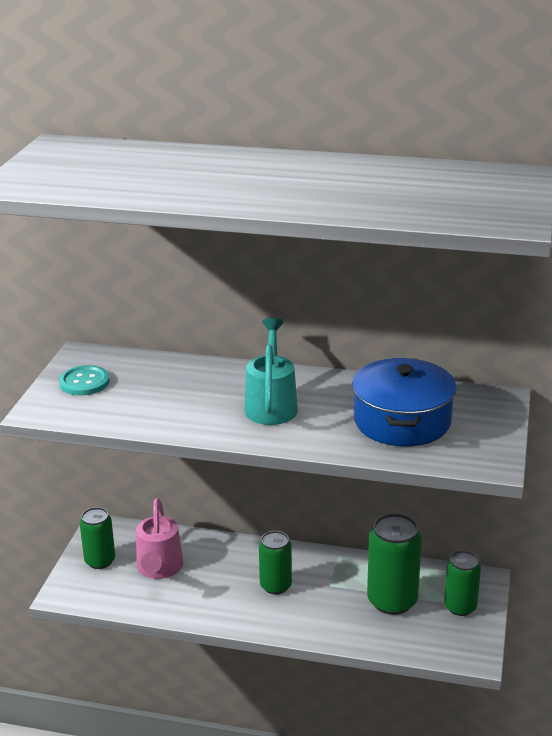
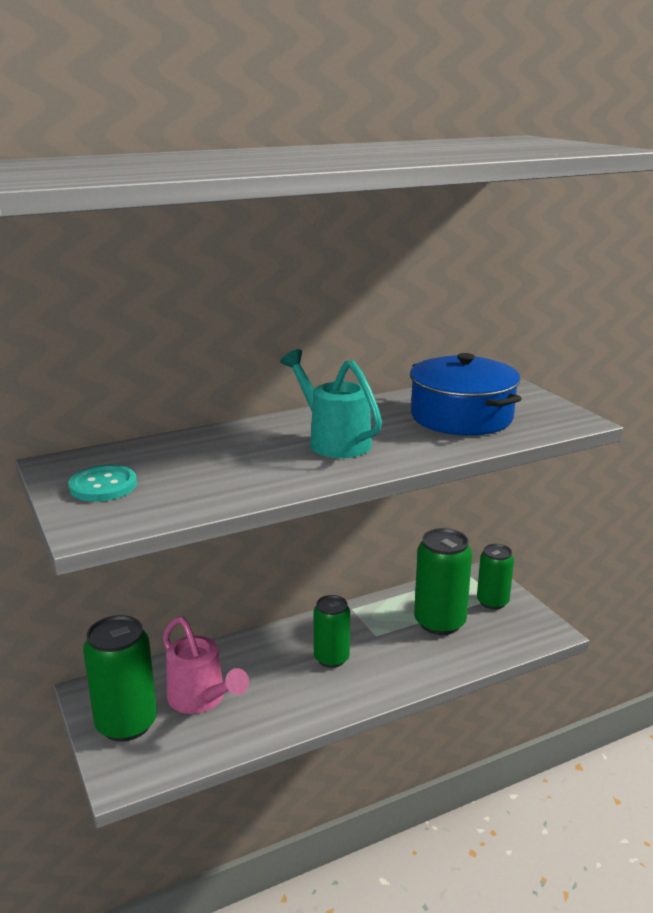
camera: 40 degrees left, 5 degrees down
(100, 561) = (126, 724): green can -> green can, size x1.55

